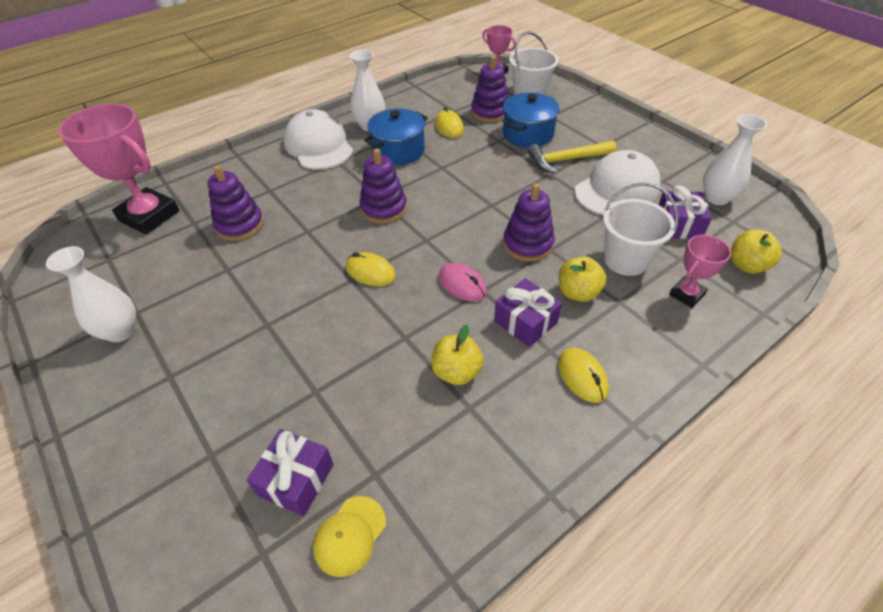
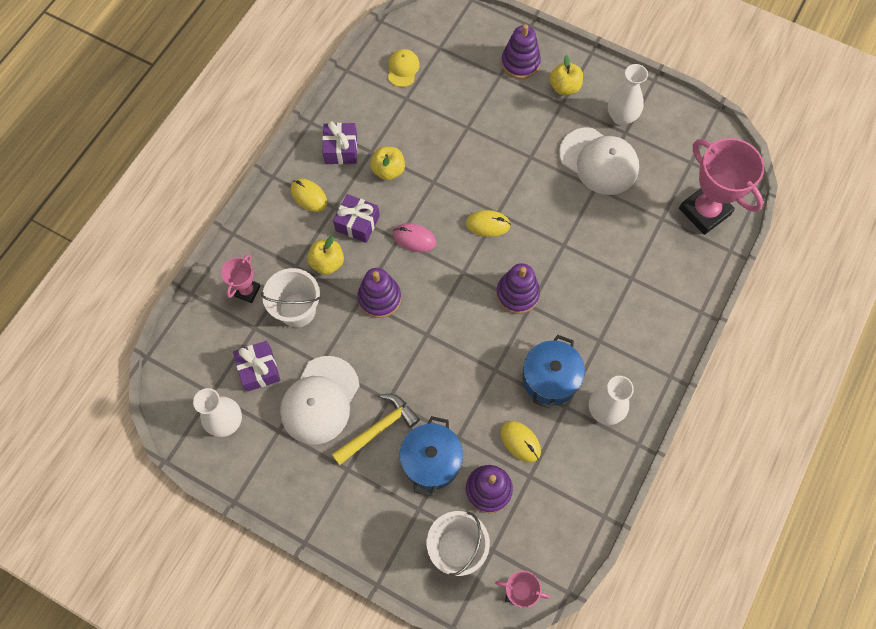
camera: 155 degrees right, 20 degrees up
(149, 216) = (704, 211): pink trophy -> pink trophy turned 45 degrees clockwise
(239, 225) = (623, 230): purple stacking toy -> purple stacking toy (520, 63)
(296, 479) = (445, 81): purple gift -> purple gift (341, 149)
(318, 145) = (634, 356): white cap -> white cap (599, 161)
(747, 265) = (201, 340): yellow apple -> yellow apple (564, 87)

